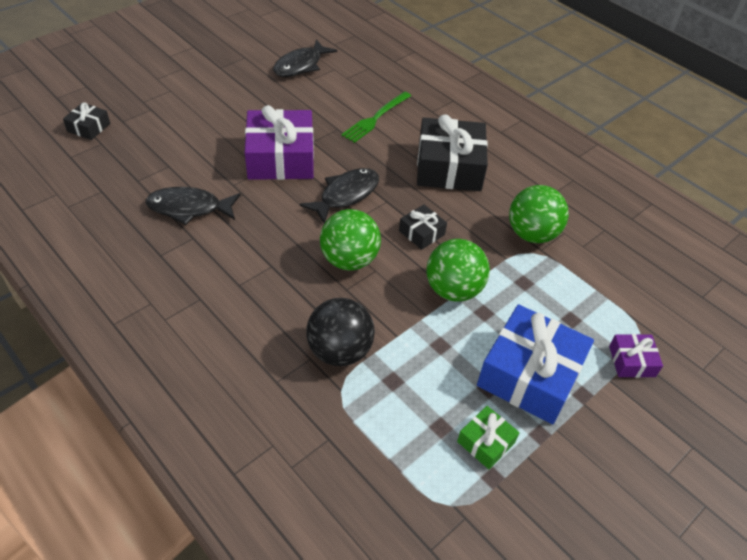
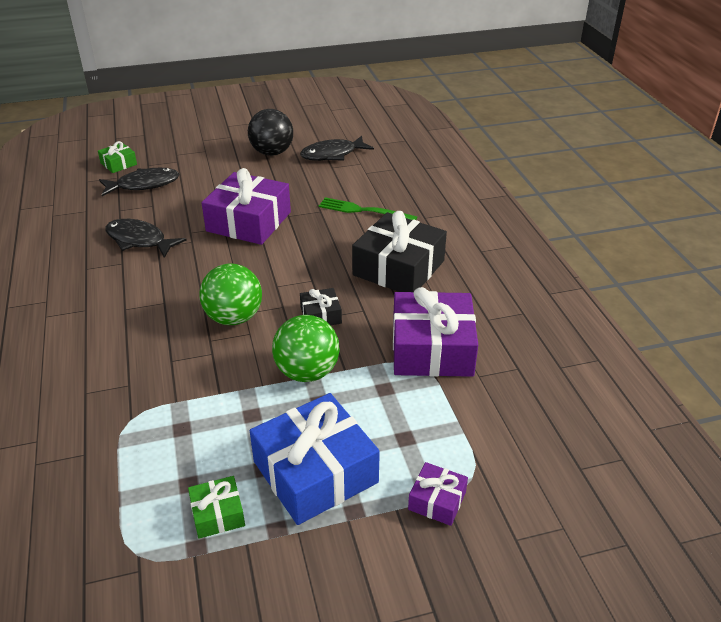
camera: 30 degrees right, 10 degrees down
(88, 127) = (118, 164): black gift -> green gift
(340, 351) = (158, 388): black ball -> black ball (272, 152)
(346, 195) = (279, 265): black fish -> black fish (144, 185)
(375, 118) = (363, 211): green fork -> green fork turned 45 degrees clockwise
(532, 234) = (432, 349): green ball -> purple gift

